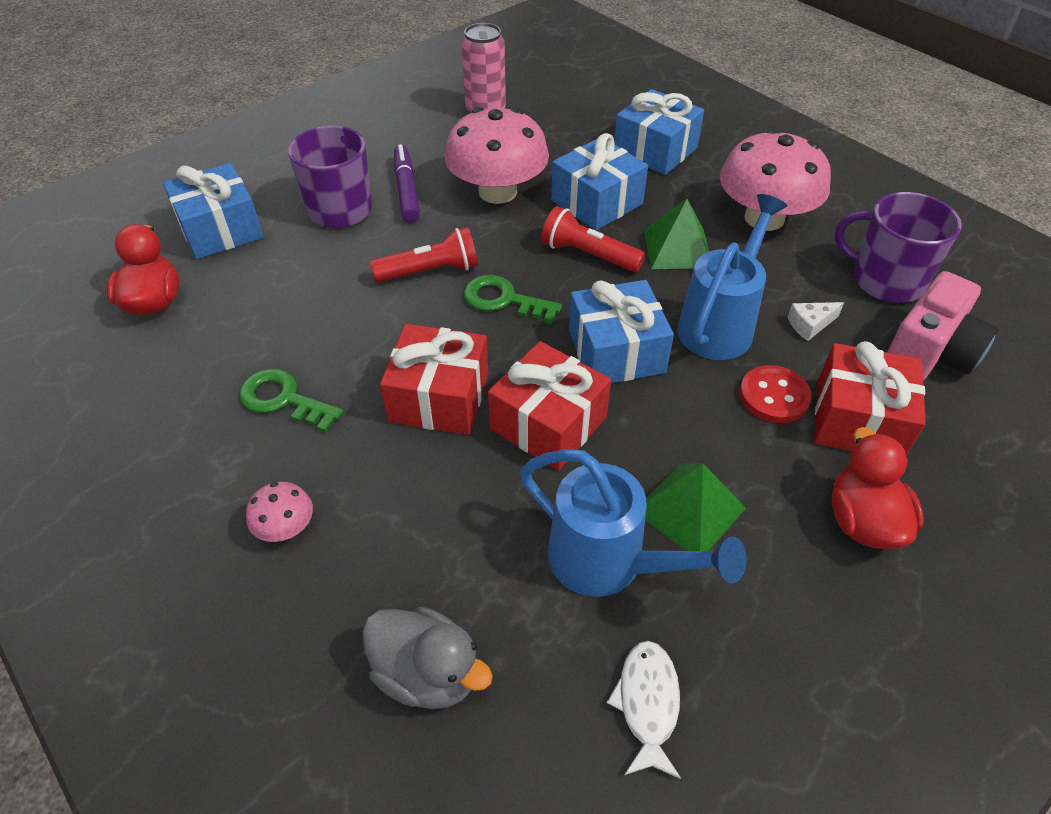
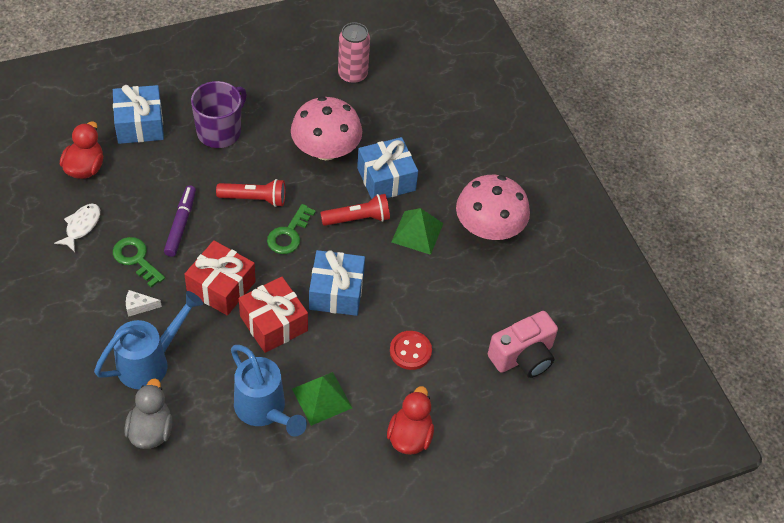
camera: 15 degrees right, 5 degrees up
(285, 527) = (111, 334): pink mushroom -> none
(407, 190) = (268, 129): purple marker -> purple marker (181, 224)
(427, 673) = (151, 430): grey duck -> grey duck turned 135 degrees counterclockwise
(503, 299) = (289, 234): green key -> green key turned 105 degrees counterclockwise
(588, 255) = (358, 219): red flashlight -> red flashlight turned 120 degrees clockwise
(647, 703) = (245, 480): white fish -> white fish (81, 226)
(655, 150) = (451, 148): blue gift -> none
(720, 324) = (409, 295): blue watering can -> blue watering can (149, 362)
(810, 325) = (464, 314): white cheese -> white cheese (139, 306)
(858, 420) = (449, 382): red gift -> none
(885, 280) = (534, 299): purple mug -> none

